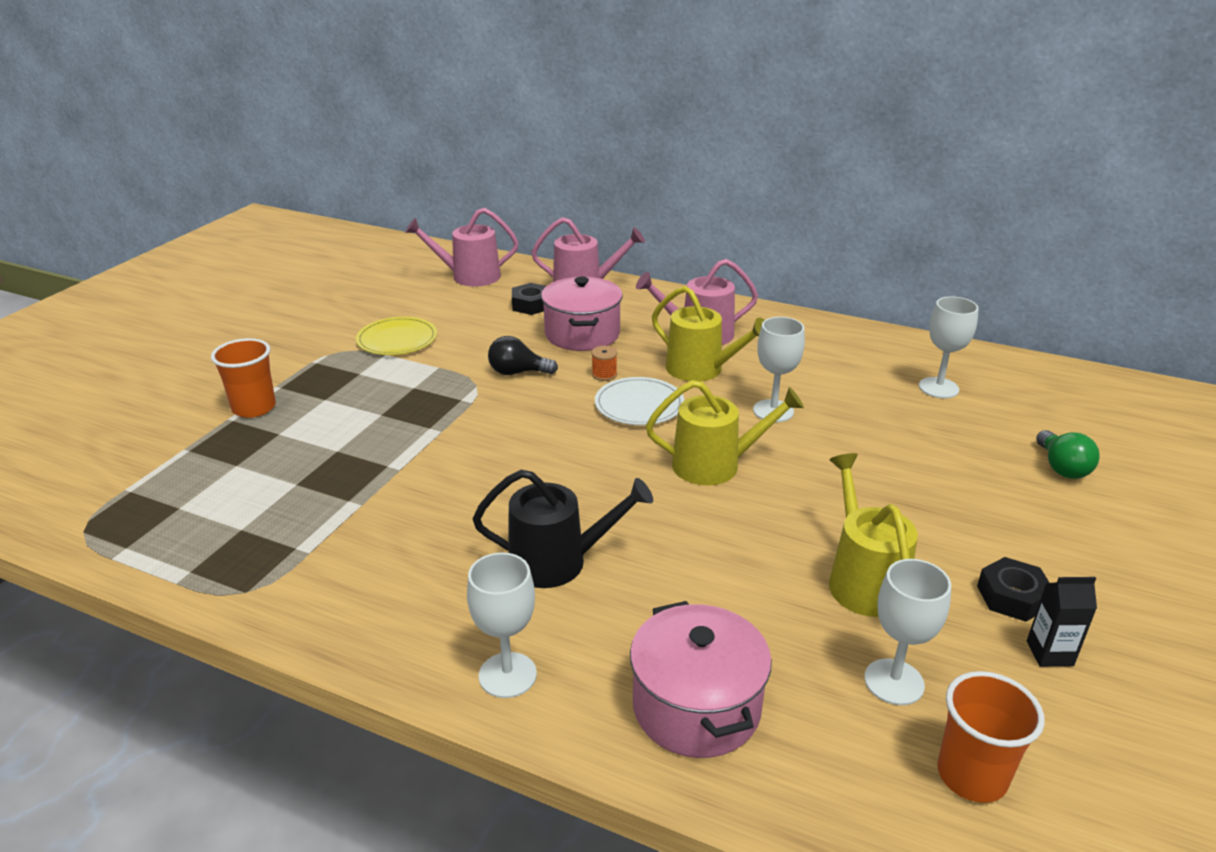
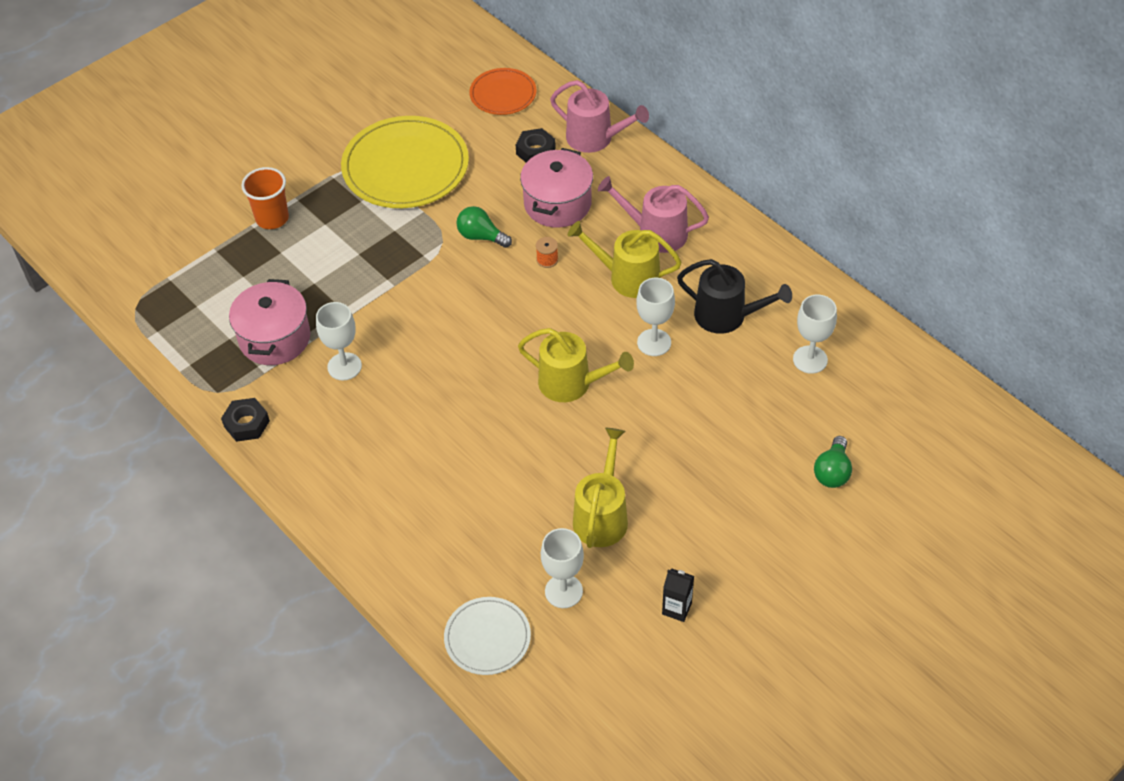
camera: 25 degrees right, 20 degrees up
(397, 339) = (405, 167): yellow plate -> yellow plate, size x1.83
(469, 276) = (503, 94): pink watering can -> orange plate
(507, 675) = (343, 506): white goblet -> white goblet (344, 366)
(518, 372) = (481, 236): black light bulb -> green light bulb
(557, 562) = (414, 433): black watering can -> black watering can (726, 316)
(639, 405) = (554, 303): white plate -> white plate (487, 638)
(696, 707) = (437, 565): pink pot -> pink pot (275, 338)
(700, 369) = (628, 277): yellow watering can -> yellow watering can turned 135 degrees clockwise
(971, 776) = (561, 660): orange cup -> none
(1012, 597) = (690, 562): black nut -> black nut (246, 424)

